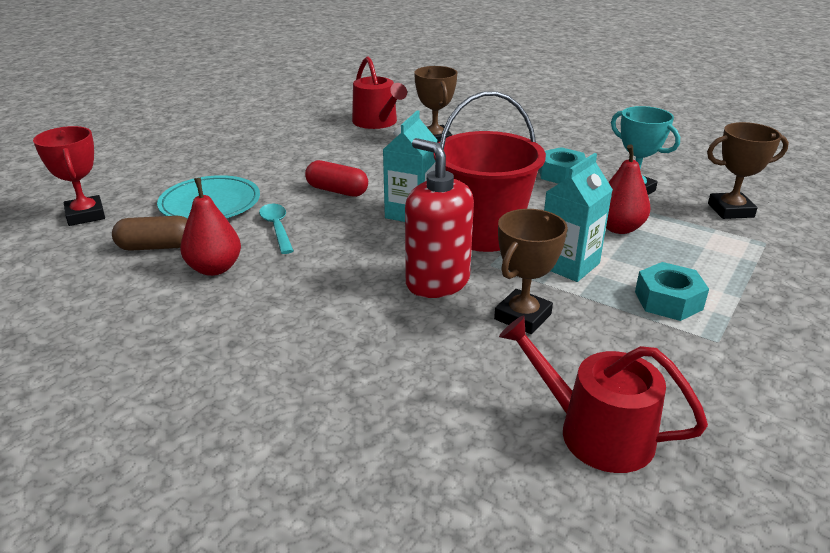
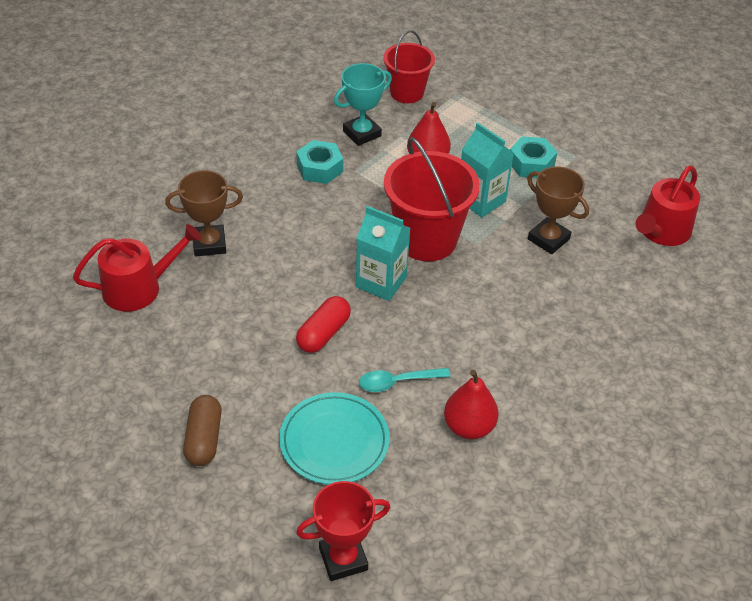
camera: 85 degrees left, 15 degrees up
(157, 247) = (424, 478): brown capsule -> brown capsule (204, 439)
(437, 282) = (501, 278): red soap dispenser -> none
(730, 210) = (407, 92): brown trophy -> red bucket

